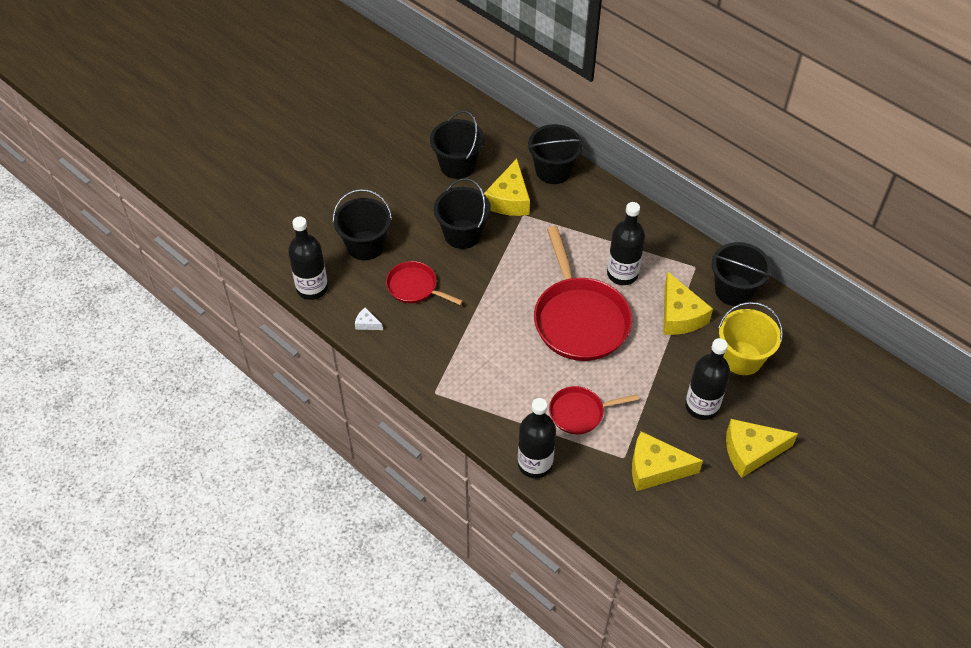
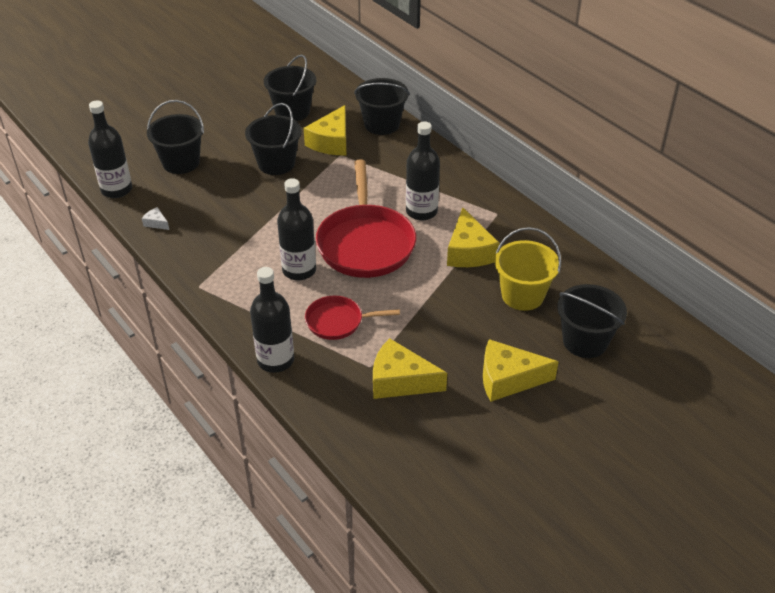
camera: 10 degrees right, 10 degrees down
(415, 287) = (214, 199): red pan -> none
(701, 406) = (467, 332): black bottle -> black bottle (299, 270)
(734, 290) = (531, 237): black bucket -> black bucket (585, 341)

